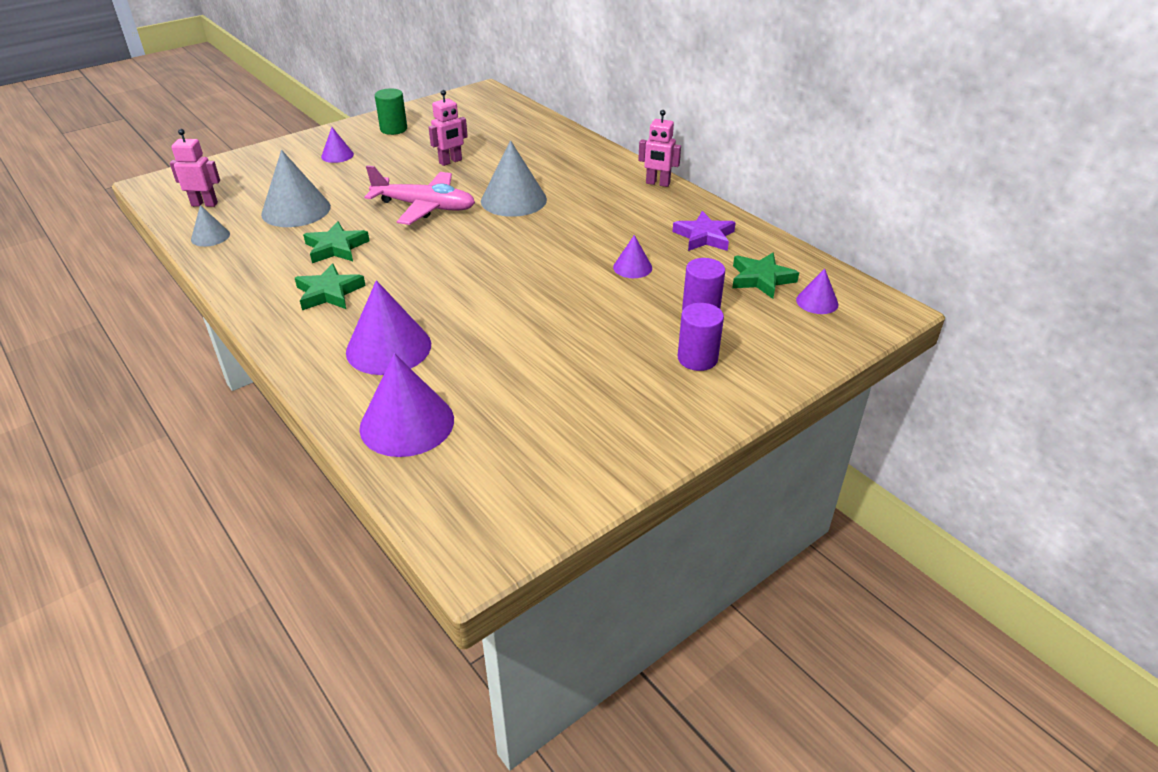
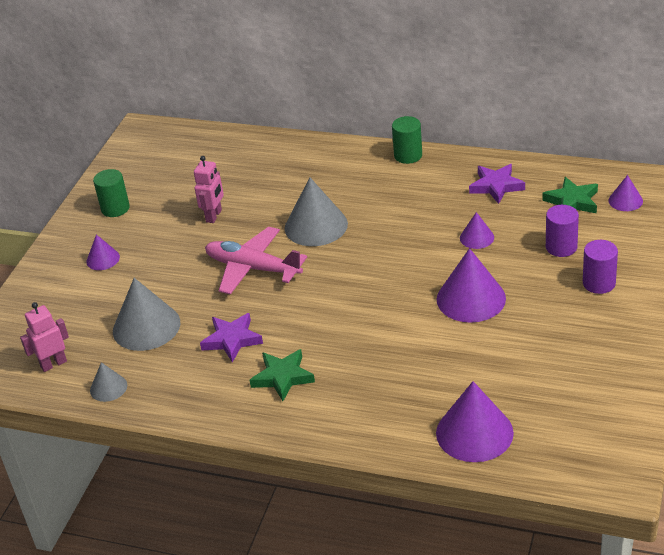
camera: 30 degrees left, 0 degrees up
(336, 248) = (232, 340): green star -> purple star
(388, 348) = (388, 391): purple cone -> purple cone (471, 298)
(425, 207) = (253, 268): pink plane -> pink plane turned 135 degrees counterclockwise
(657, 183) = (408, 155): pink robot -> green cylinder

